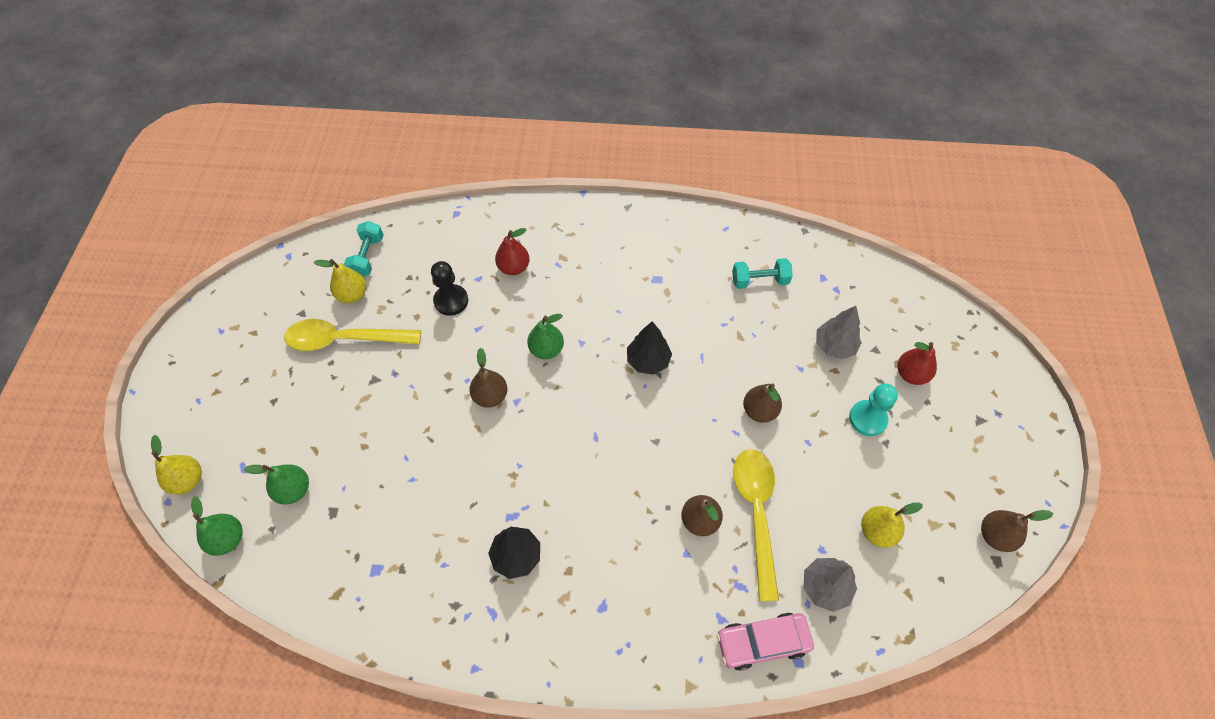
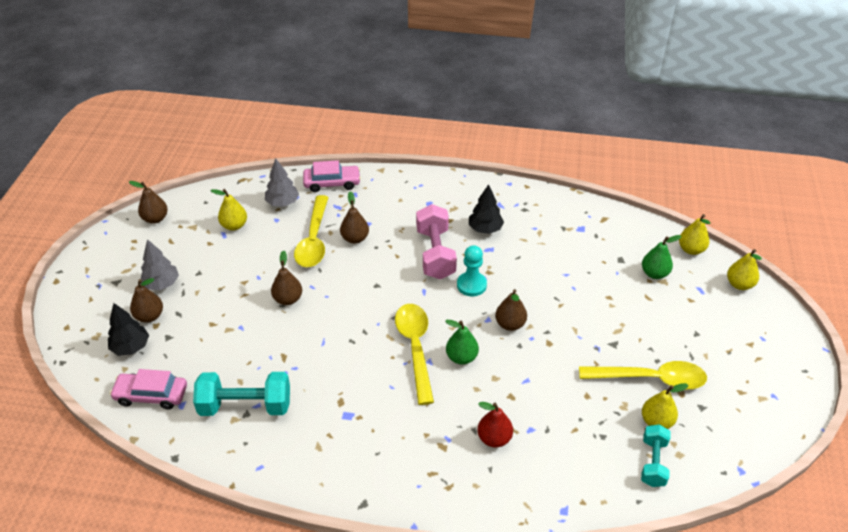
camera: 175 degrees left, 15 degrees down
(228, 539) = (691, 249): green pear -> yellow pear
(451, 301) = (555, 408): black pawn -> none
(585, 501) = (435, 254): none -> pink dumbbell
(598, 357) = (415, 348): none -> yellow spoon
(648, 361) = (371, 342): black tree -> black tree (131, 347)
(759, 281) = (245, 406): turquoise dumbbell -> turquoise dumbbell, size x1.61
(834, 346) = (202, 342): grey tree -> grey tree (161, 284)
(857, 284) = (151, 395): none -> pink car
(867, 419) = (204, 288): turquoise pawn -> turquoise pawn (471, 285)
(911, 374) = (149, 316): red pear -> brown pear

